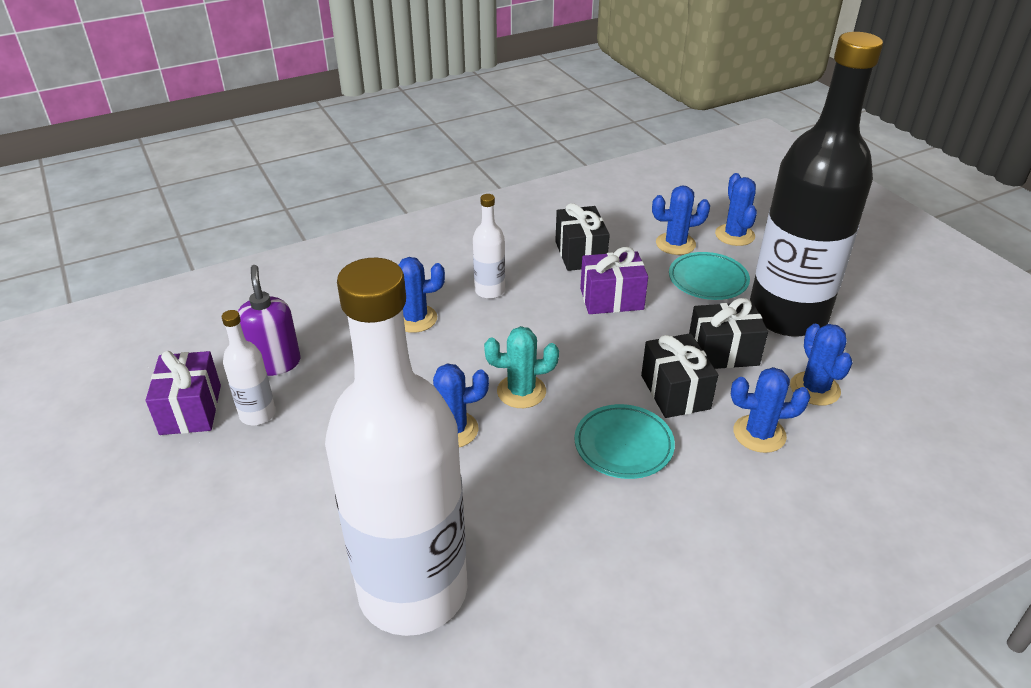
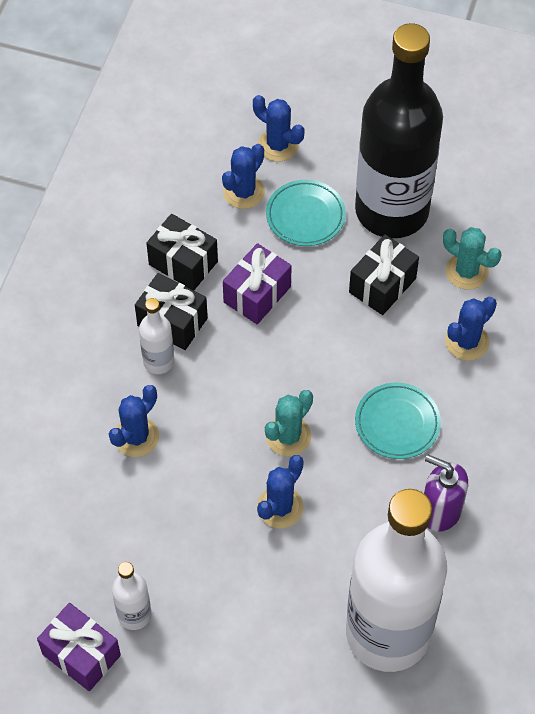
camera: 45 degrees left, 20 degrees up
(275, 363) = (86, 566): purple soap dispenser -> purple soap dispenser (440, 511)
(675, 392) = (385, 349): black gift -> black gift (172, 322)
(815, 389) = (466, 271): blue cactus -> turquoise cactus

